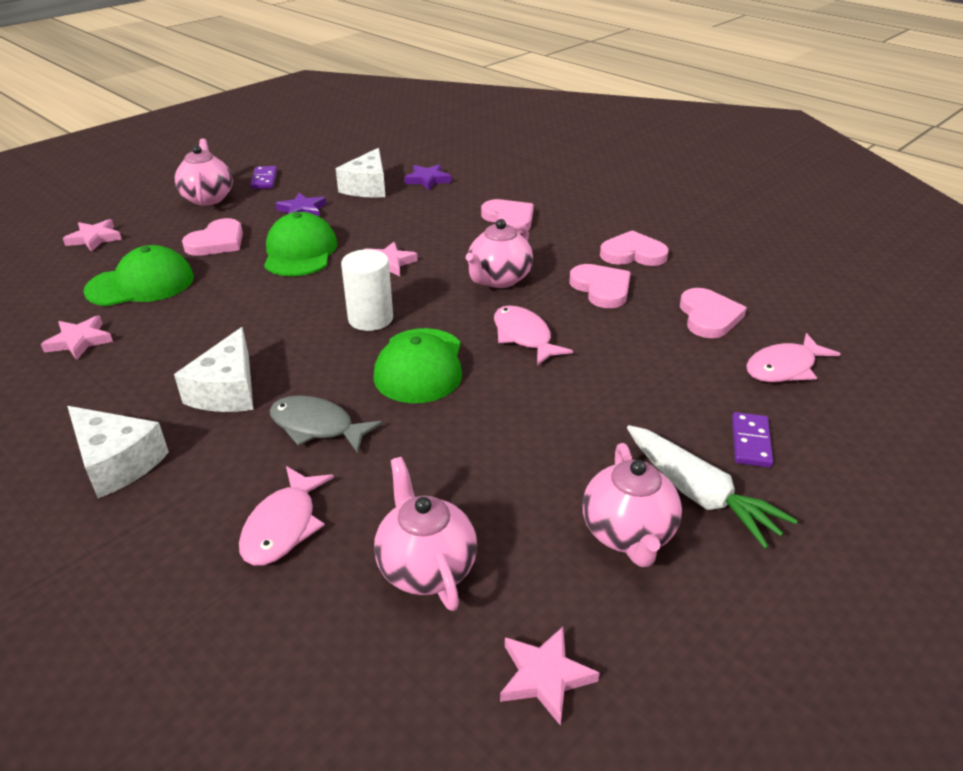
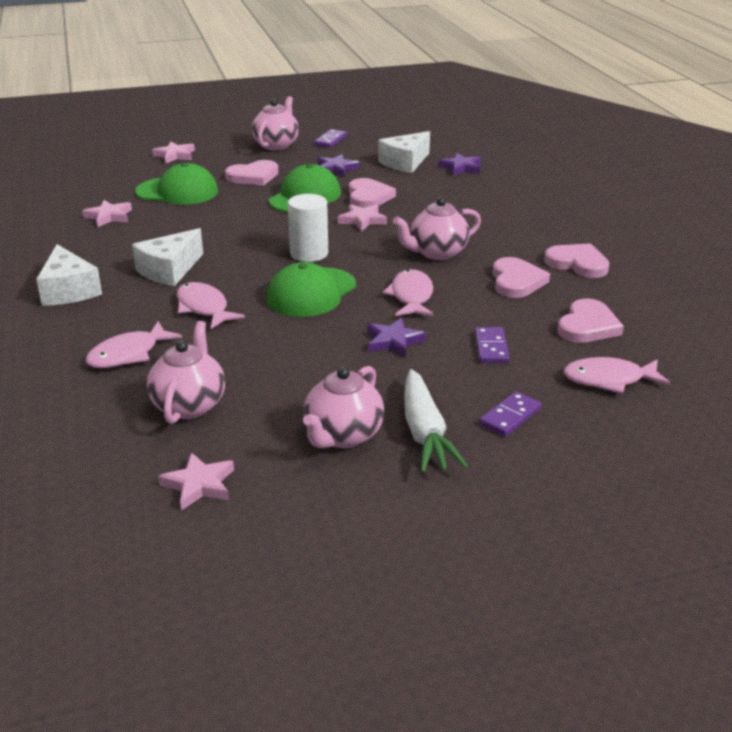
camera: 30 degrees right, 5 degrees down
(317, 426) = (204, 308): grey fish -> pink fish
(509, 219) = (497, 212): pink heart -> pink heart (368, 197)
(560, 396) = (393, 341): none -> purple star
(655, 370) = (491, 348): none -> purple domino

